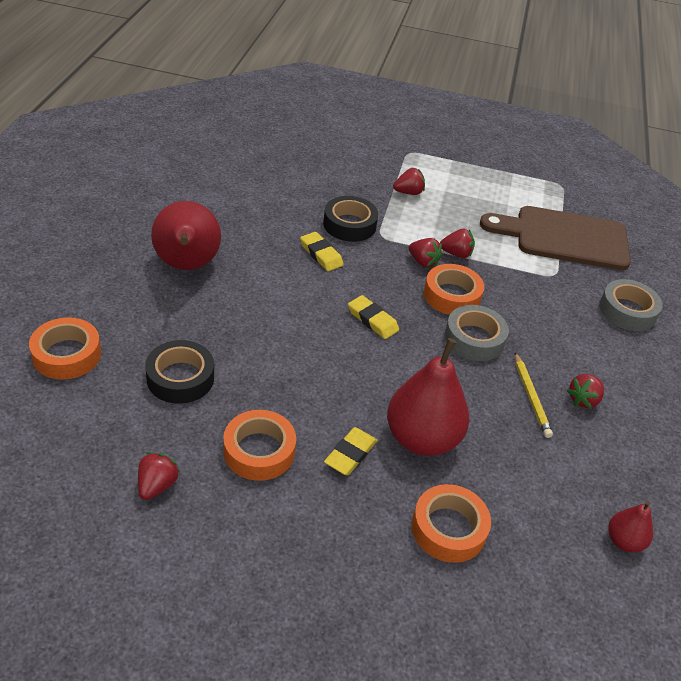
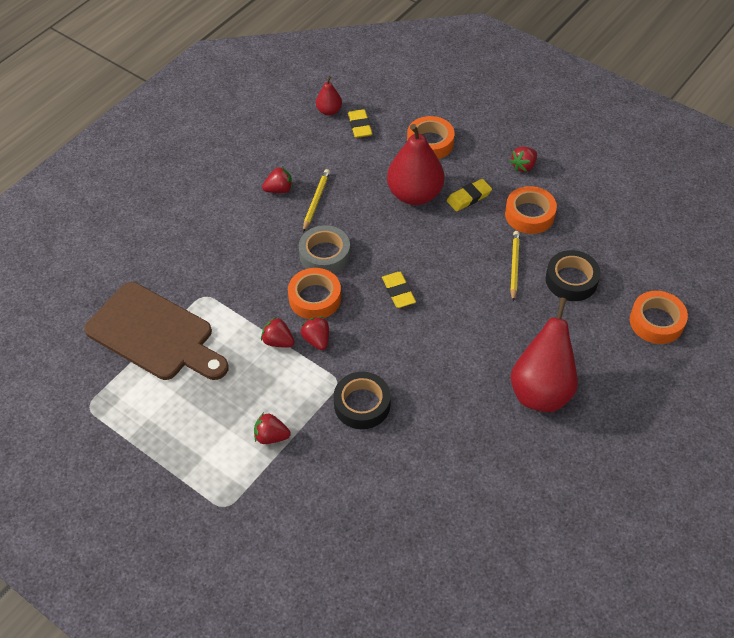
camera: 150 degrees left, 10 degrees up
(157, 485) = (602, 211): red strawberry -> red strawberry (523, 166)
(256, 378) = (514, 266): none -> yellow pencil
(321, 254) = (409, 373): yellow eraser -> yellow eraser (360, 126)
(627, 311) = (173, 246): grey tape -> none

